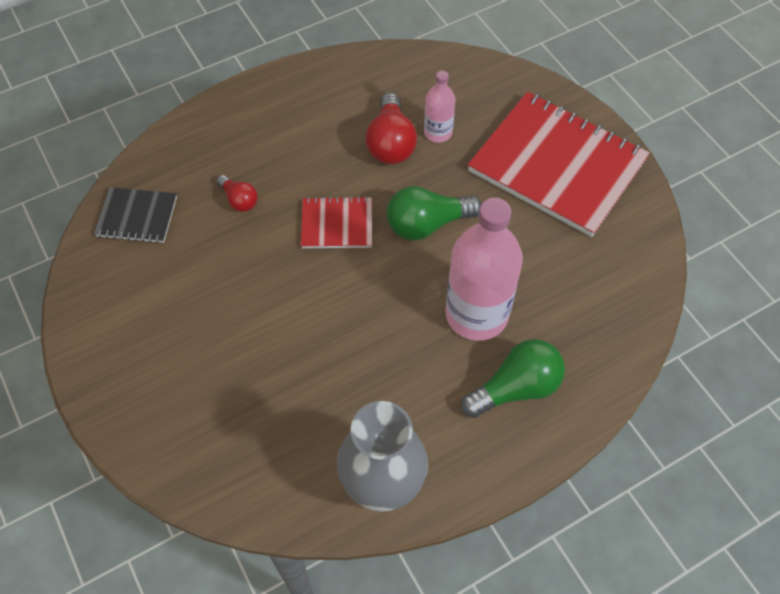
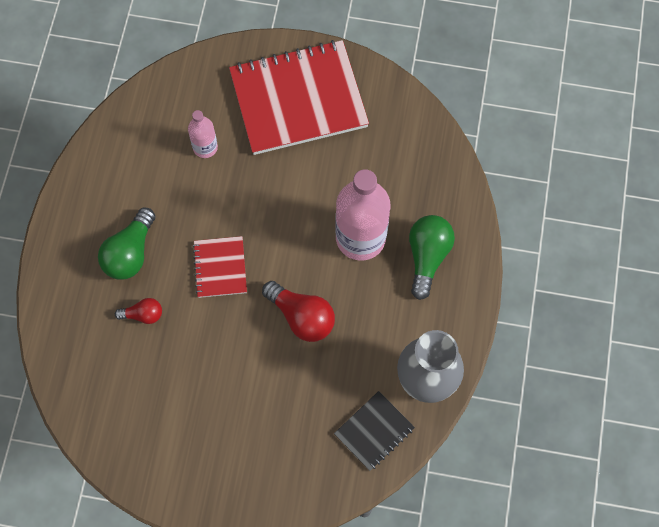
camera: 50 degrees left, 10 degrees up
(137, 217) = (95, 391): black notebook -> black notebook (374, 431)
(337, 224) = (220, 268): red notebook -> red notebook turned 45 degrees counterclockwise
(391, 143) = (186, 183): red light bulb -> red light bulb (302, 317)
(427, 224) = (270, 213): green light bulb -> green light bulb (130, 253)

